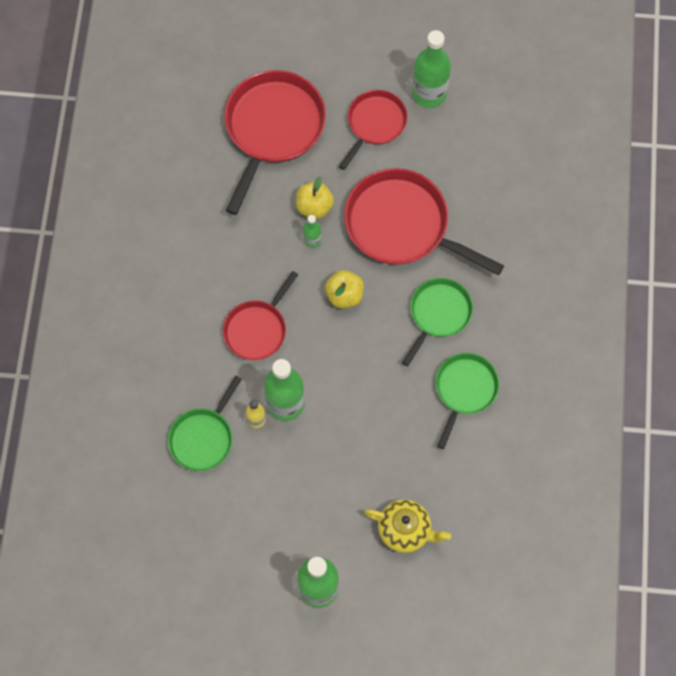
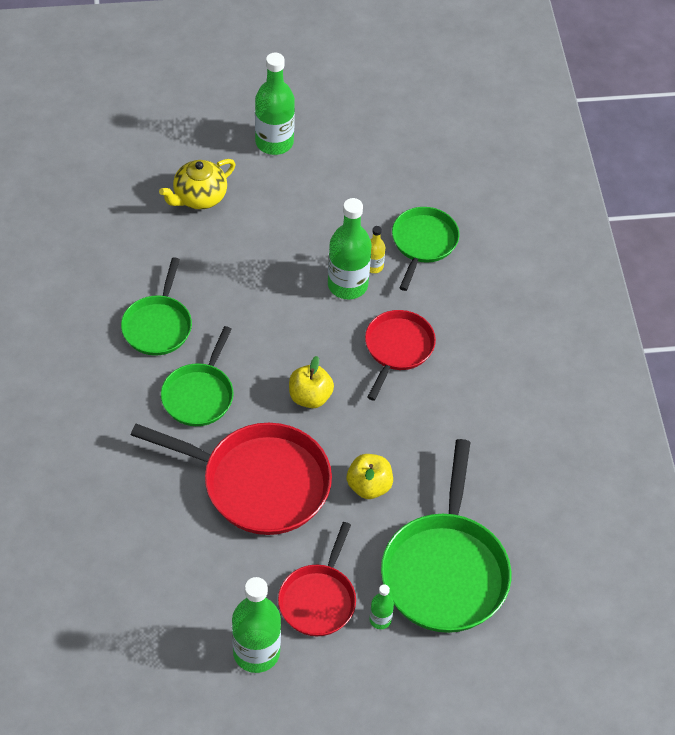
camera: 165 degrees right, 15 degrees down
(273, 128) = (445, 571): red pan -> green pan
(312, 240) = (361, 449): green bottle -> green bottle (380, 620)
(405, 530) = (199, 197): yellow teapot -> yellow teapot turned 45 degrees counterclockwise

